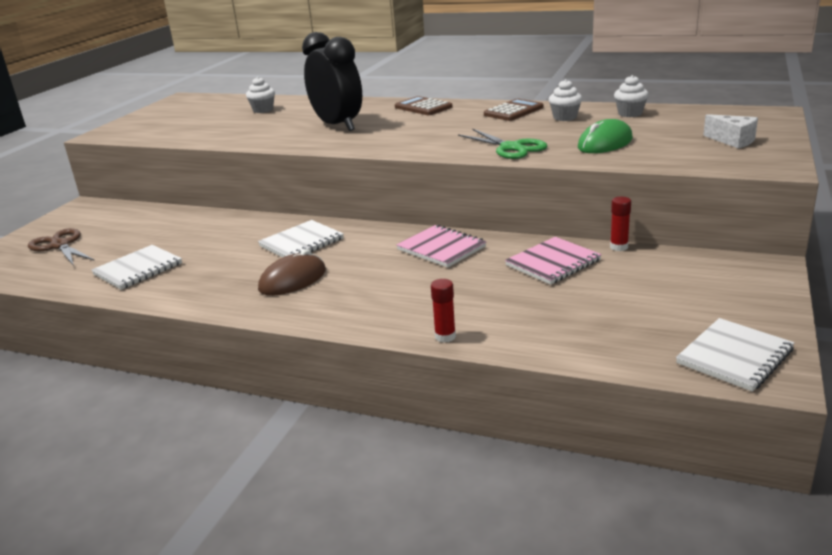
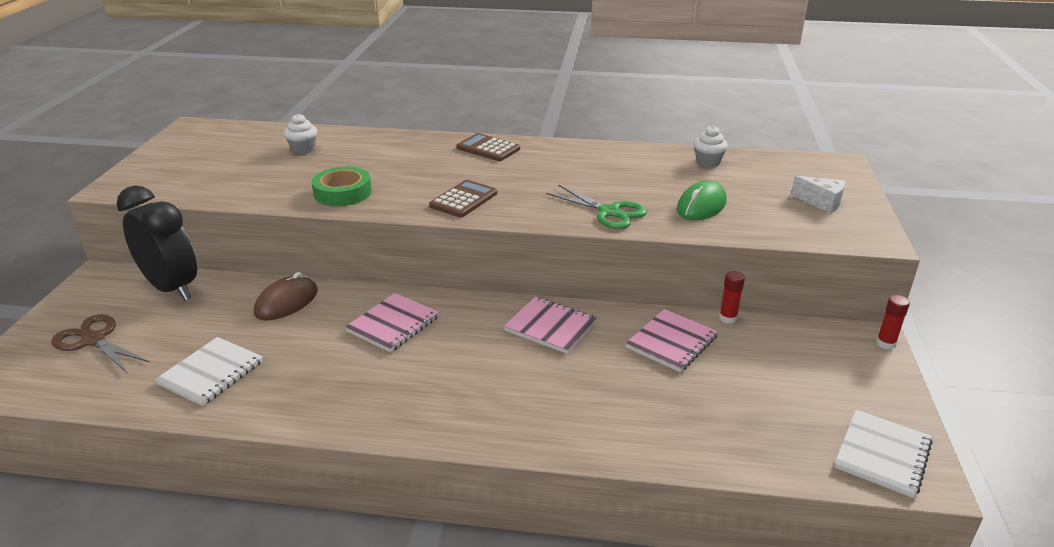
camera: 15 degrees left, 5 degrees up
(280, 136) = (343, 192): none -> green tape
(293, 280) = (404, 380): brown mouse -> brown mouse (286, 302)
(301, 242) = (393, 324): white notebook -> pink notebook
(337, 125) = (403, 176): black clock -> black clock (172, 288)
(445, 336) = (599, 450): red glue stick -> red glue stick (885, 343)
(513, 111) = (588, 156): brown calculator -> brown calculator (464, 200)
(565, 117) = (645, 167): white cupcake -> none

